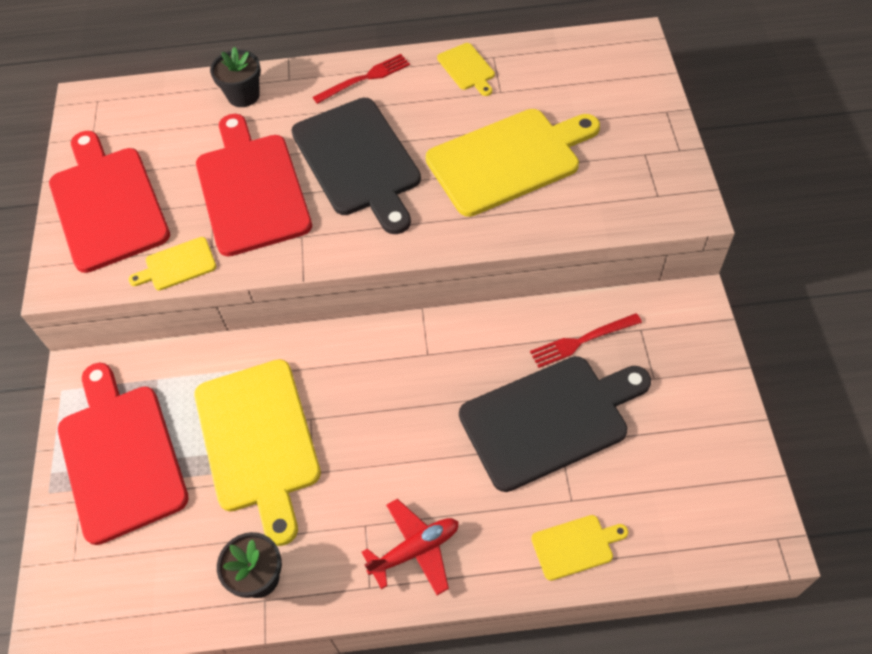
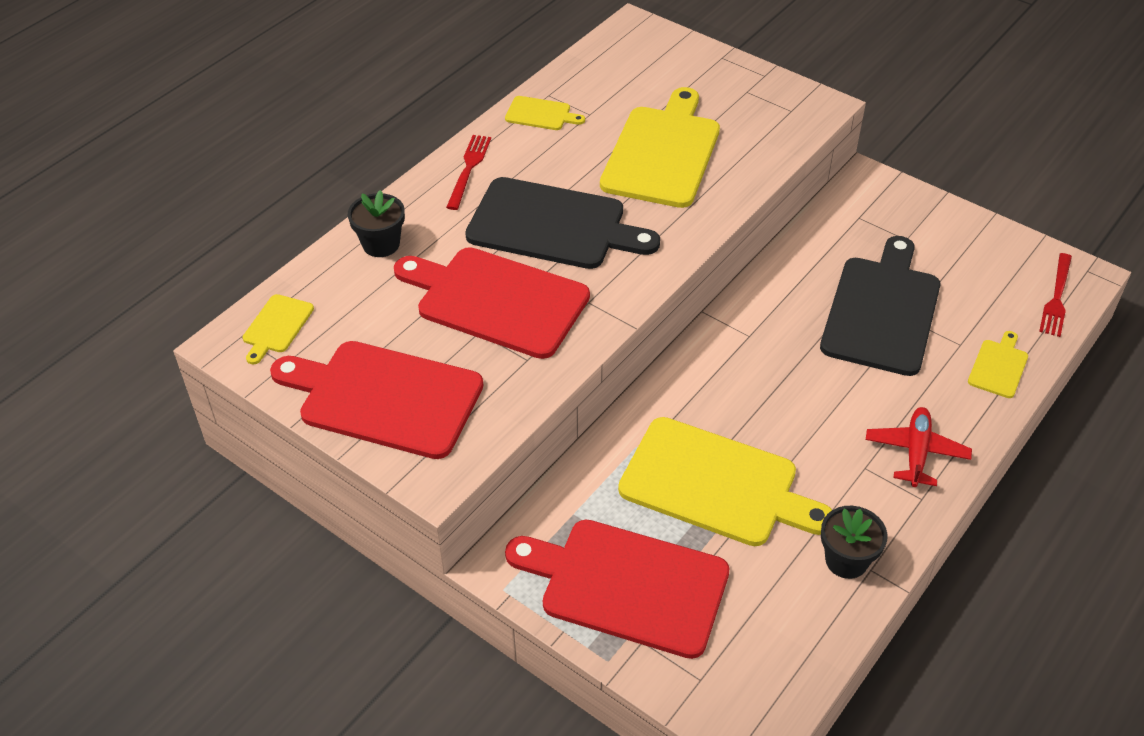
camera: 50 degrees left, 10 degrees down
(177, 265) = (519, 391): yellow cutting board -> yellow cutting board (277, 326)
(582, 341) = (834, 251): red fork -> red fork (1056, 298)

